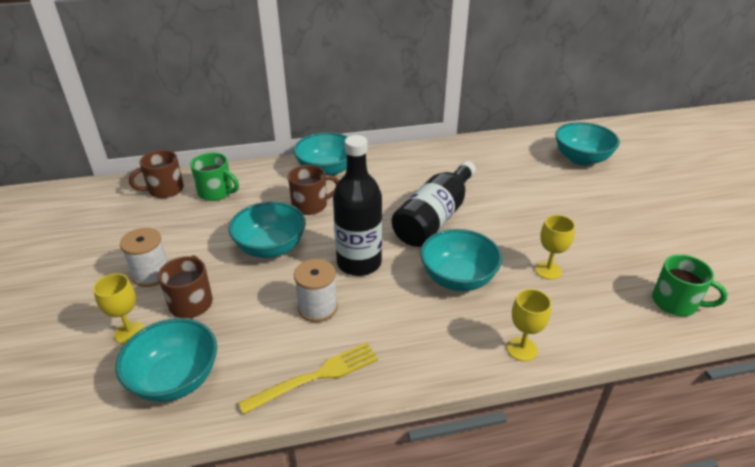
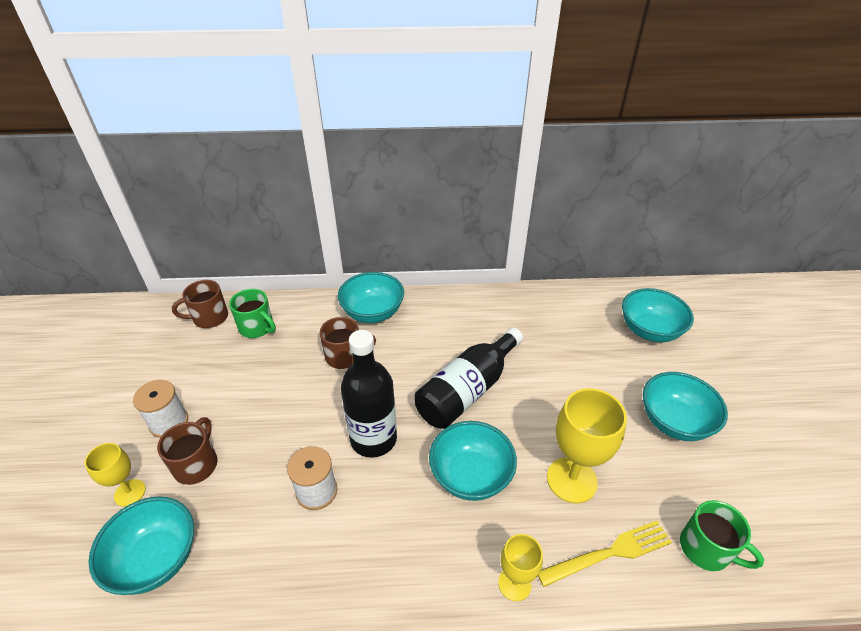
camera: 10 degrees right, 5 degrees up
(270, 247) = (291, 406): turquoise bowl -> turquoise bowl (674, 422)
(317, 376) = (292, 580): yellow fork -> yellow fork (610, 552)
(548, 270) = (571, 480): yellow goblet -> yellow goblet, size x1.74

